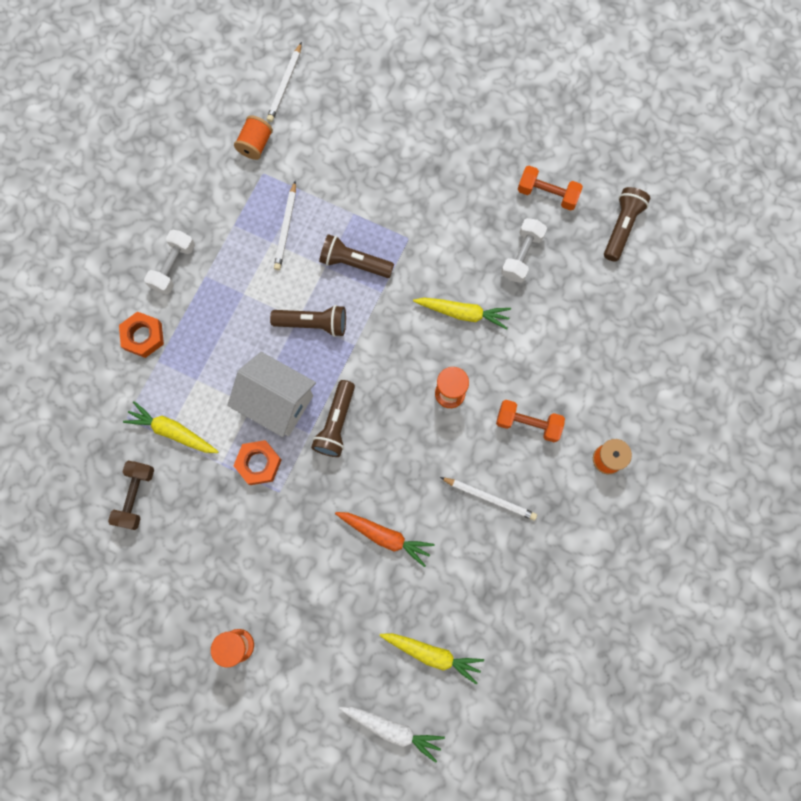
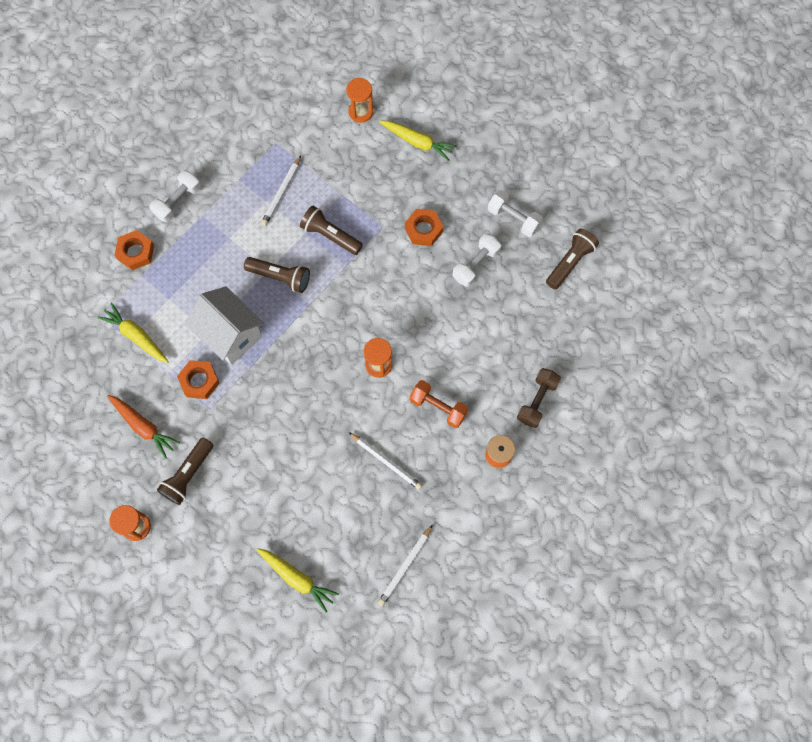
camera: 15 degrees right, 5 degrees down
(136, 496) = (89, 382): brown dumbbell -> brown dumbbell (537, 401)
(255, 145) = (277, 118): orange spool -> none
(285, 85) = (317, 74): white pencil -> white pencil (405, 566)
(336, 424) = (274, 365): brown flashlight -> brown flashlight (188, 475)
(346, 115) = (361, 112): none -> orange hourglass
(385, 536) = (287, 469): orange carrot -> orange carrot (143, 426)
(392, 729) = (244, 632): white carrot -> none
(454, 230) = (423, 230): none -> orange nut
(463, 313) = (410, 300): yellow carrot -> yellow carrot (417, 142)
(547, 194) = (513, 218): orange dumbbell -> white dumbbell

